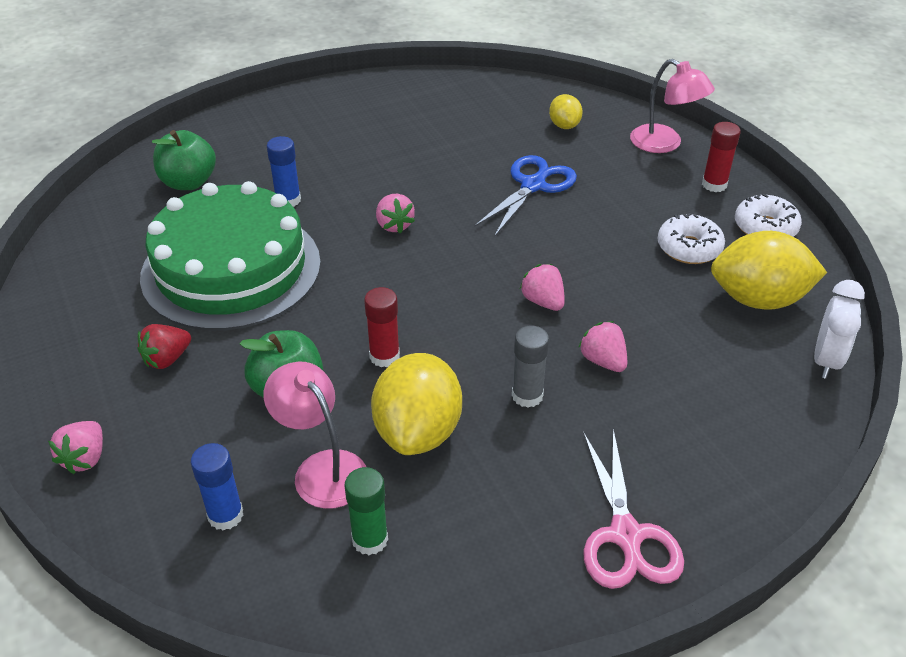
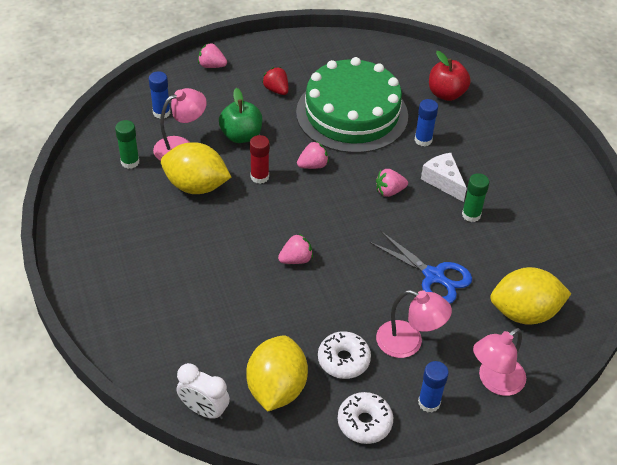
camera: 95 degrees right, 5 degrees up
(188, 182) = (446, 94): green apple -> red apple
(368, 182) = (443, 181): none -> white cheese
(424, 160) = (471, 215): none -> green glue stick
(527, 395) = (211, 237): grey glue stick -> none
(564, 125) = (524, 312): yellow lemon -> yellow lemon, size x1.92
(603, 361) = (233, 280): pink strawberry -> pink strawberry (313, 165)
(626, 536) = (97, 263): pink scissors -> none
(640, 201) = (408, 343): none -> pink lamp
(714, 184) = (429, 402): red glue stick -> blue glue stick

